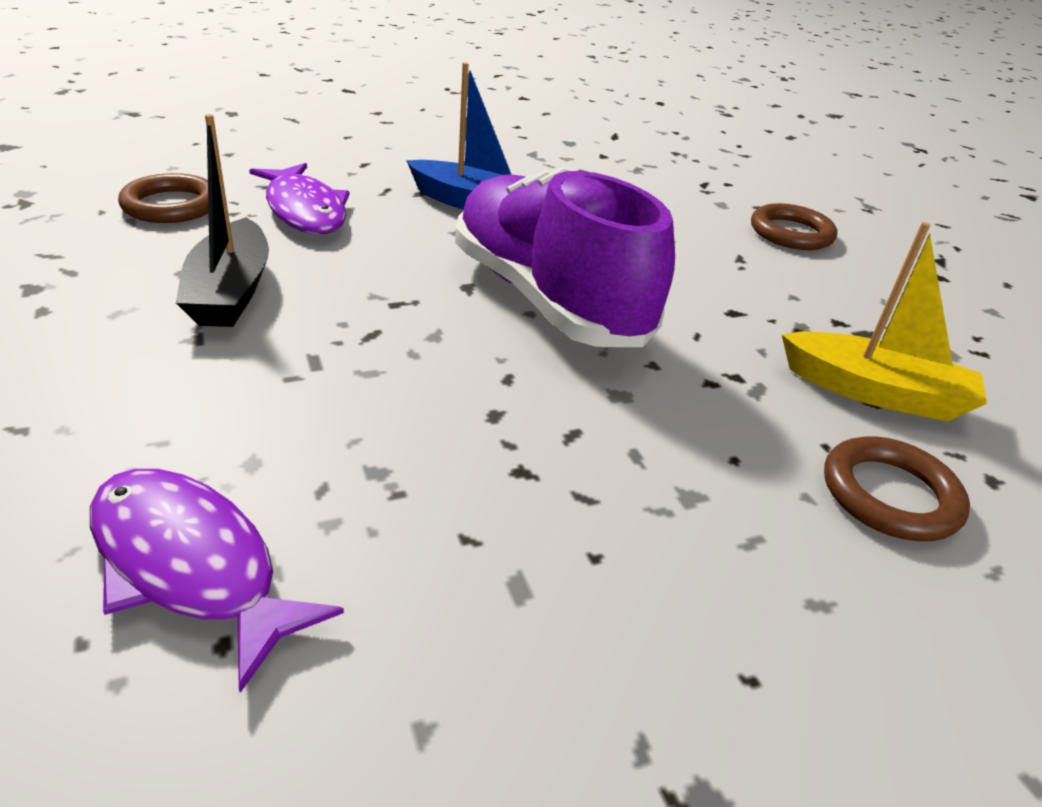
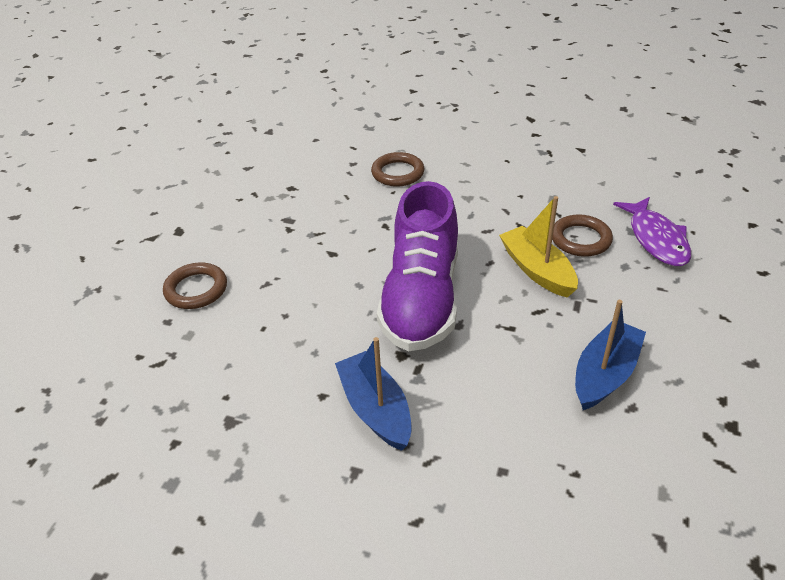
camera: 135 degrees left, 5 degrees up
(171, 205) = (625, 506): brown ring -> brown ring (580, 239)
(230, 291) = (605, 374): black boat -> blue boat
(305, 210) = (516, 453): purple fish -> none
(875, 392) = (337, 198): yellow boat -> yellow boat (537, 270)

